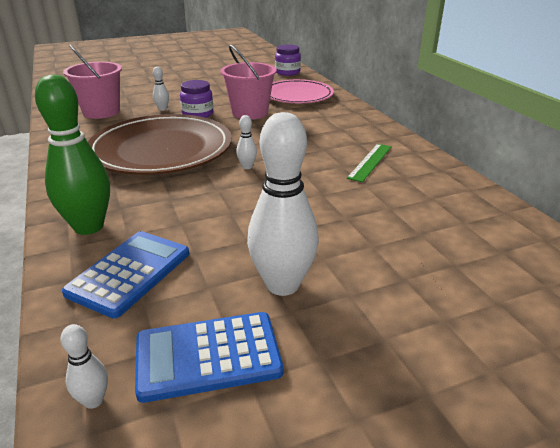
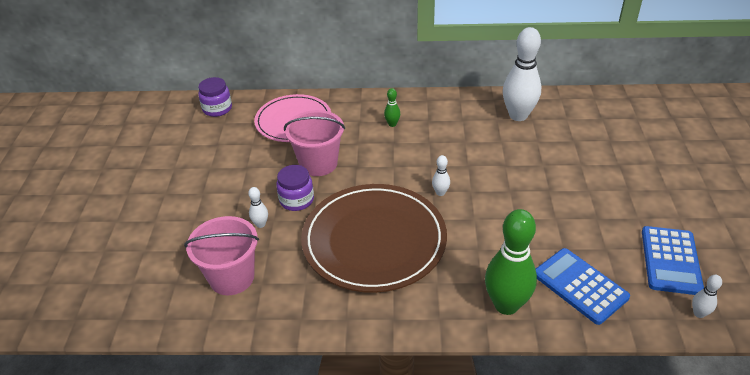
camera: 65 degrees left, 10 degrees up
(282, 284) = (612, 214): white bowling pin -> white bowling pin (518, 115)
(334, 129) = (392, 124): none -> green bowling pin
(370, 162) = (465, 126): green ruler -> none

